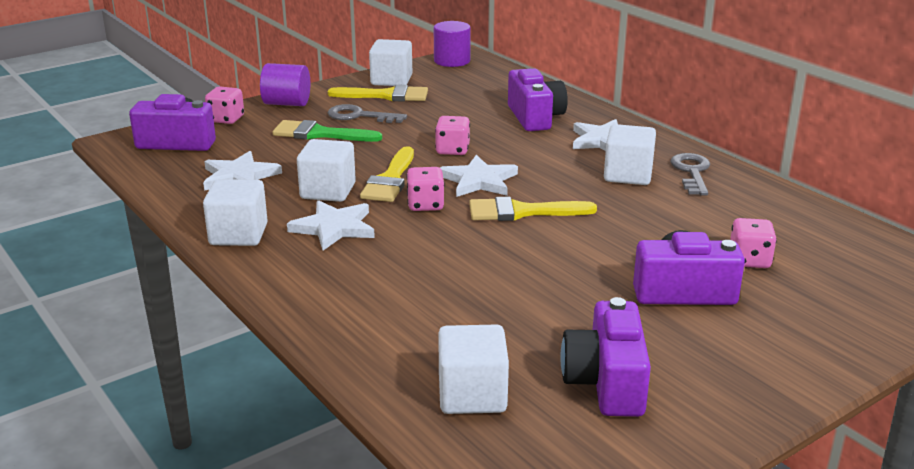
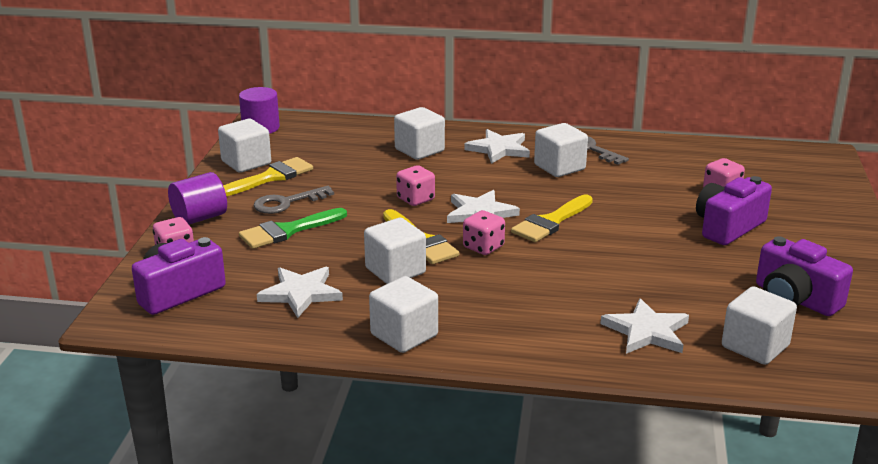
camera: 45 degrees left, 0 degrees up
(334, 228) = (459, 294): white star -> white star (647, 331)
(535, 117) = (419, 150): purple camera -> white cube

